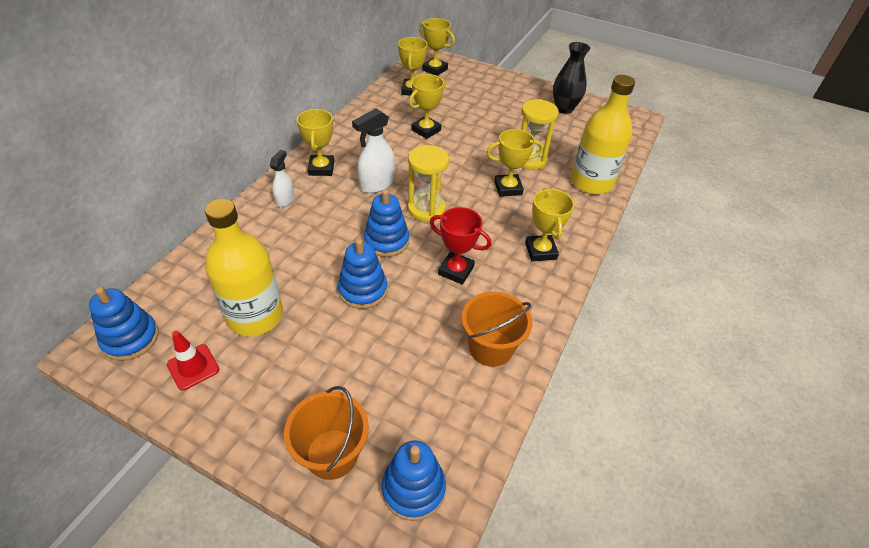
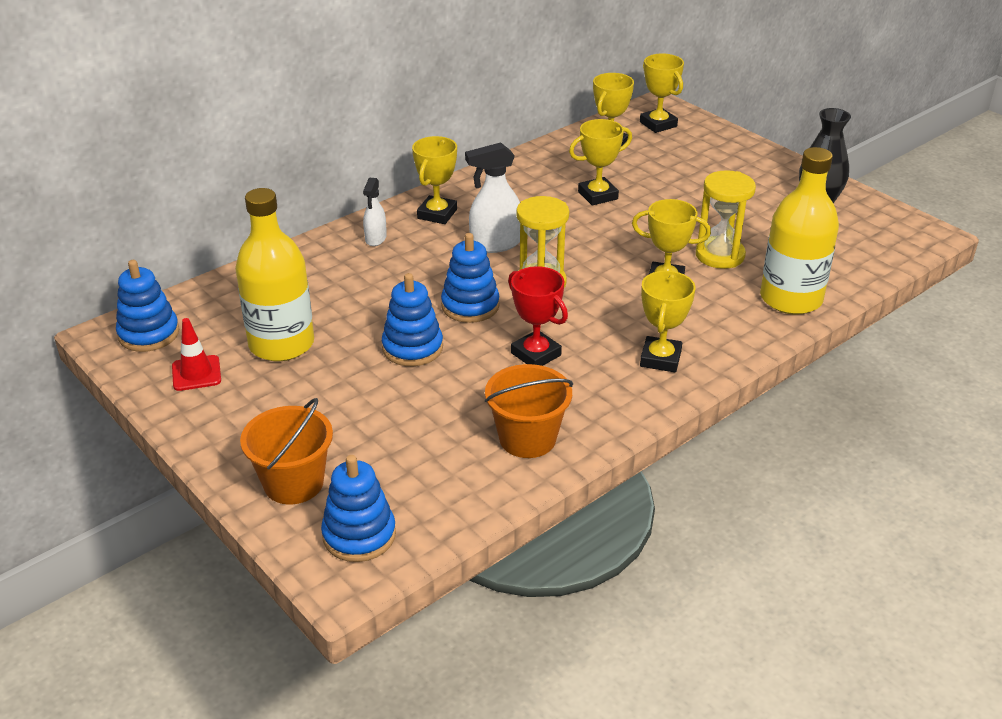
camera: 25 degrees right, 10 degrees down
(285, 200) = (375, 239): white spray bottle -> white spray bottle turned 150 degrees clockwise

